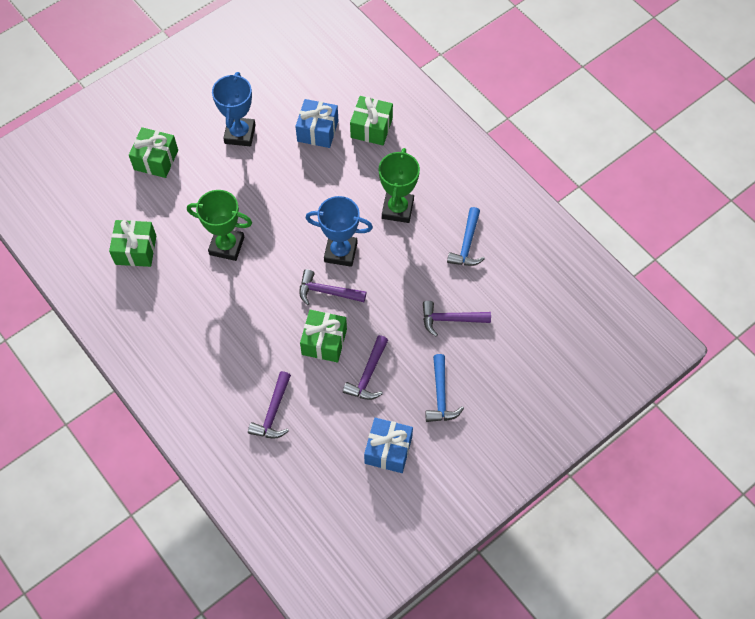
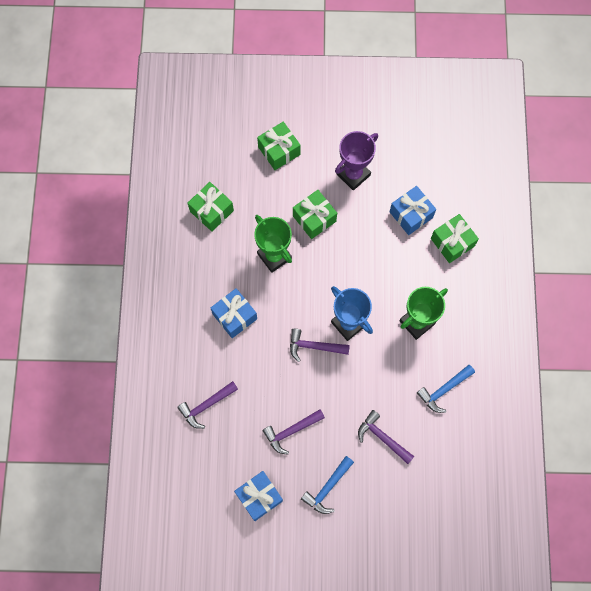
camera: 40 degrees right, 10 degrees up
(234, 320) = (234, 316): none -> blue gift
(240, 134) = (353, 174): blue trophy -> purple trophy
(324, 342) = (281, 382): green gift -> green gift (314, 218)
(327, 292) = (314, 346): purple hammer -> purple hammer turned 45 degrees counterclockwise

